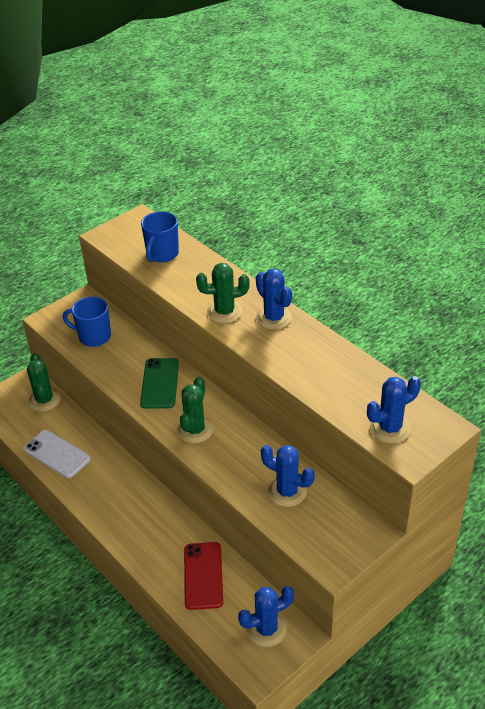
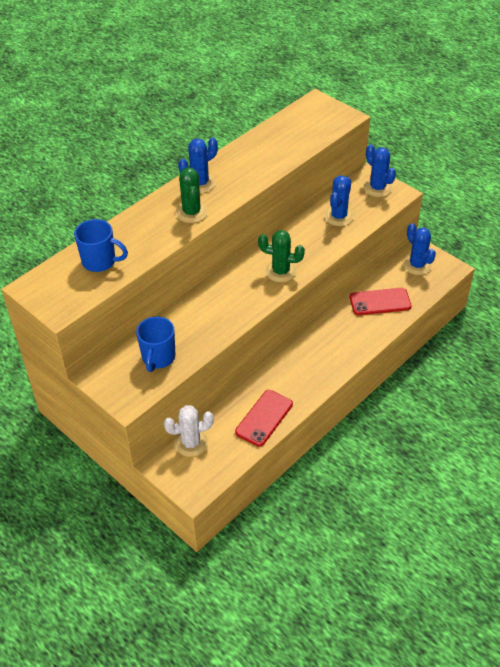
camera: 95 degrees left, 5 degrees up
(44, 400) = (191, 443): green cactus -> white cactus
(57, 454) = (264, 418): white phone -> red phone
(160, 383) = (225, 300): green phone -> none
(390, 428) = (321, 124): blue cactus -> blue cactus (377, 188)

